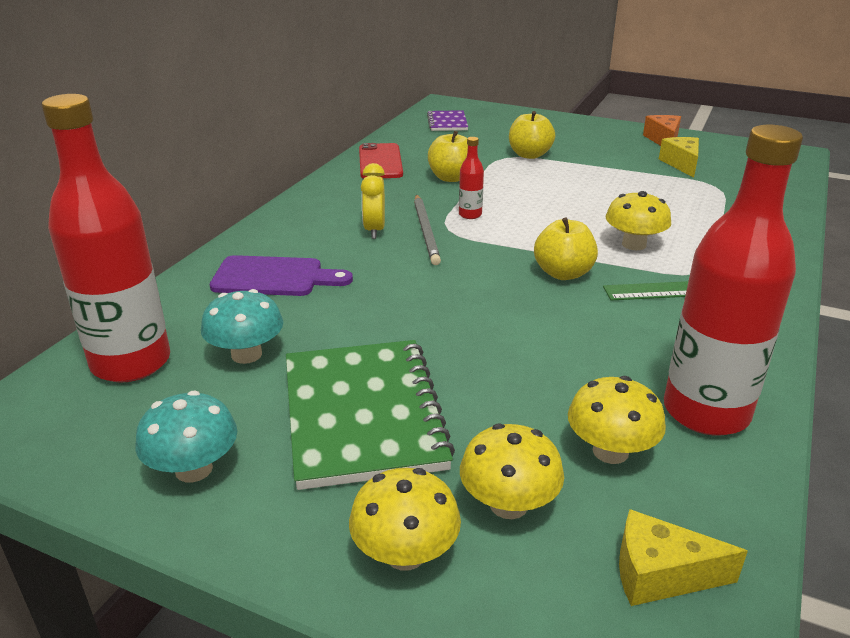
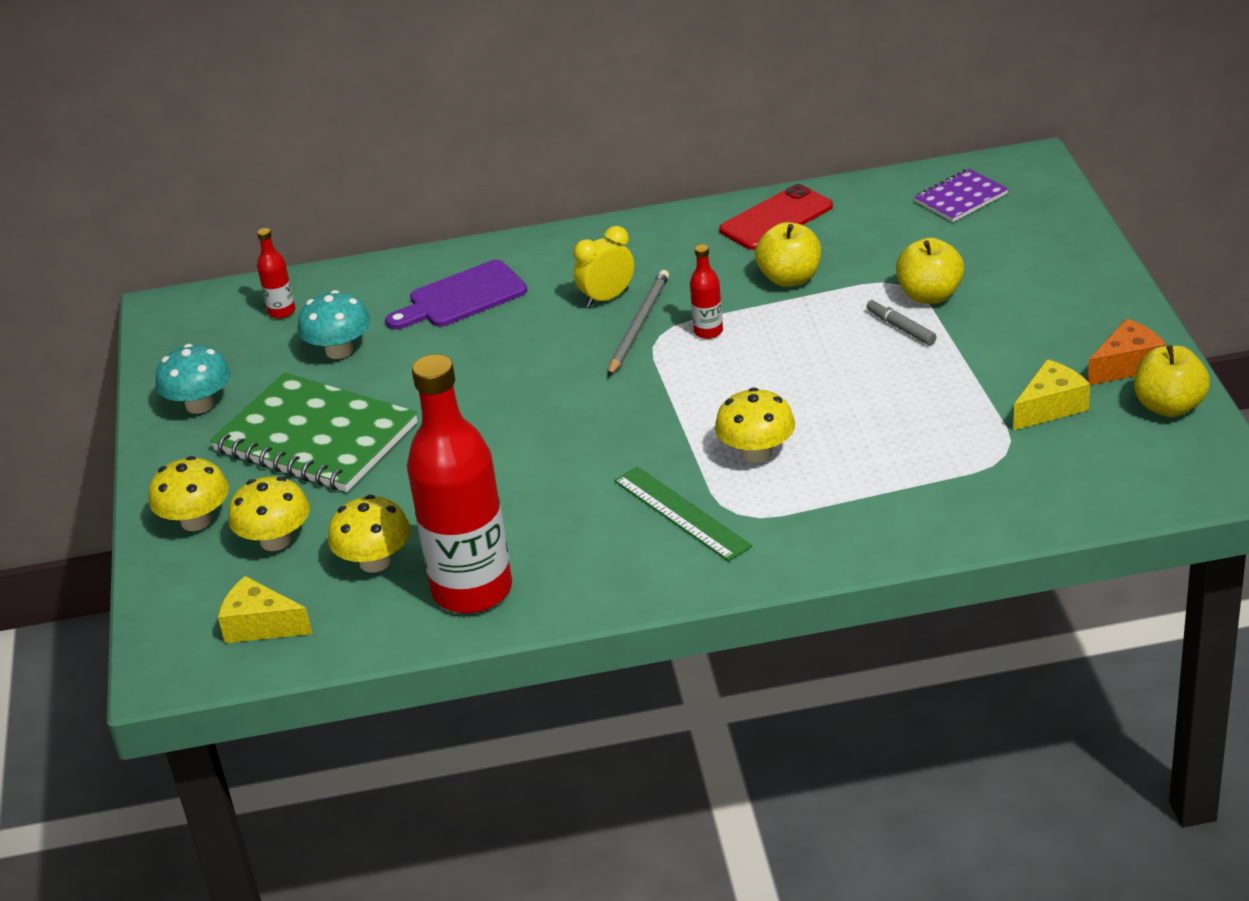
camera: 60 degrees right, 5 degrees up
(131, 363) = (281, 312): red bottle -> red bottle, size x0.41
(274, 277) = (462, 297): purple cutting board -> purple cutting board turned 90 degrees clockwise
(362, 414) = (316, 437): green notebook -> green notebook turned 75 degrees clockwise
(426, 231) = (639, 325): grey pencil -> grey pencil turned 150 degrees clockwise
(551, 170) = (901, 328): none -> grey marker
(563, 273) = (639, 436): yellow apple -> yellow apple (1169, 406)
(660, 574) = (261, 625): yellow cheese -> yellow cheese turned 45 degrees counterclockwise

